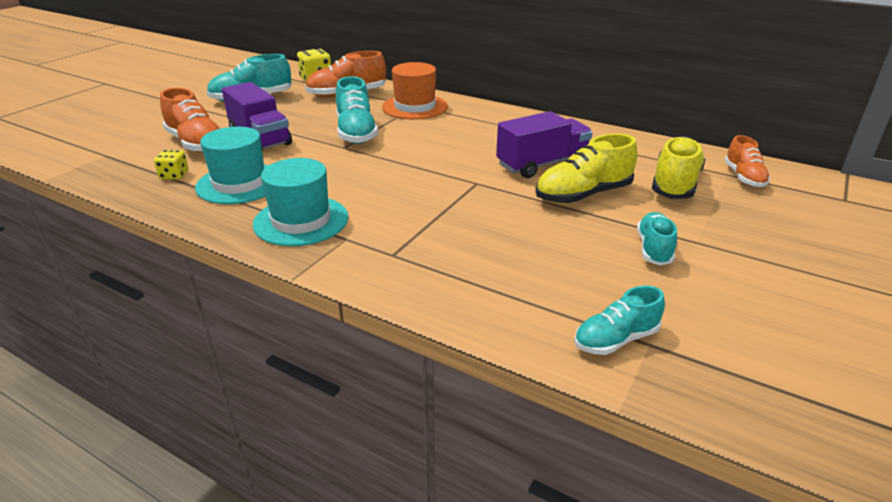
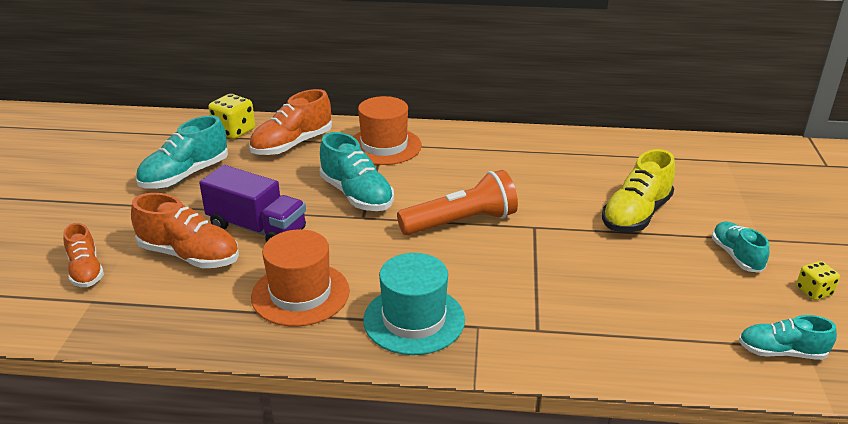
camera: 25 degrees left, 0 degrees up
(174, 175) = (213, 305): yellow dice -> yellow dice (813, 291)
(240, 183) = (300, 294): turquoise hat -> orange hat
(417, 166) = (461, 222): none -> orange flashlight
(542, 164) = (571, 189): purple truck -> none
(616, 339) = (781, 352): turquoise shoe -> turquoise shoe turned 60 degrees clockwise
(675, 184) = (697, 183): yellow shoe -> none
(744, 177) = (741, 161): orange shoe -> orange shoe (86, 271)

